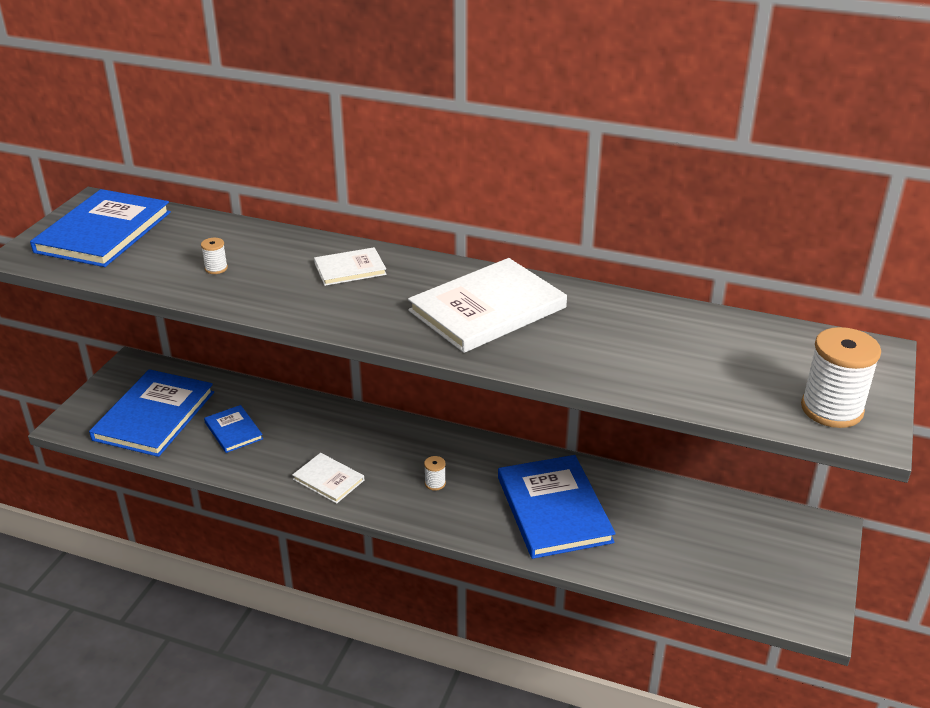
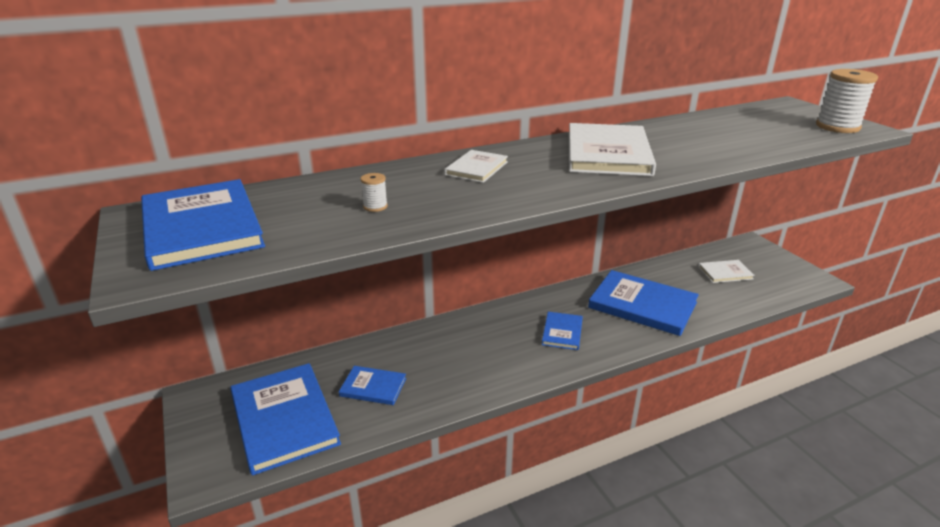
camera: 45 degrees left, 5 degrees down
(328, 480) = (497, 373): white book -> white book (725, 273)
(435, 483) = (562, 332): white spool -> blue book

